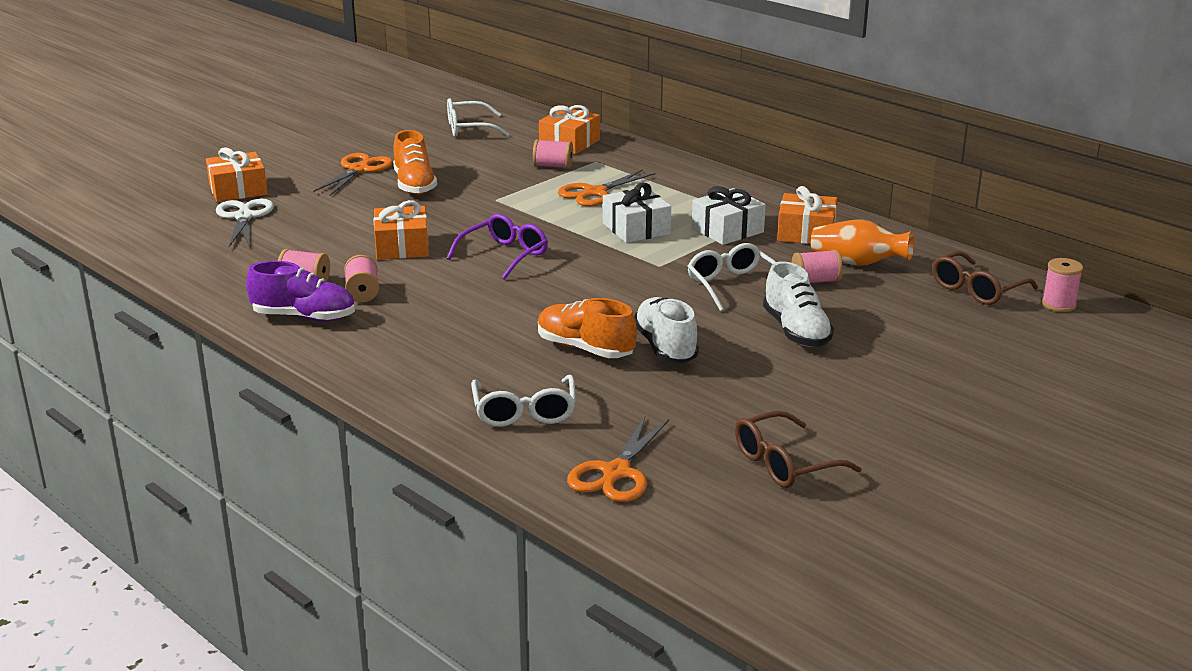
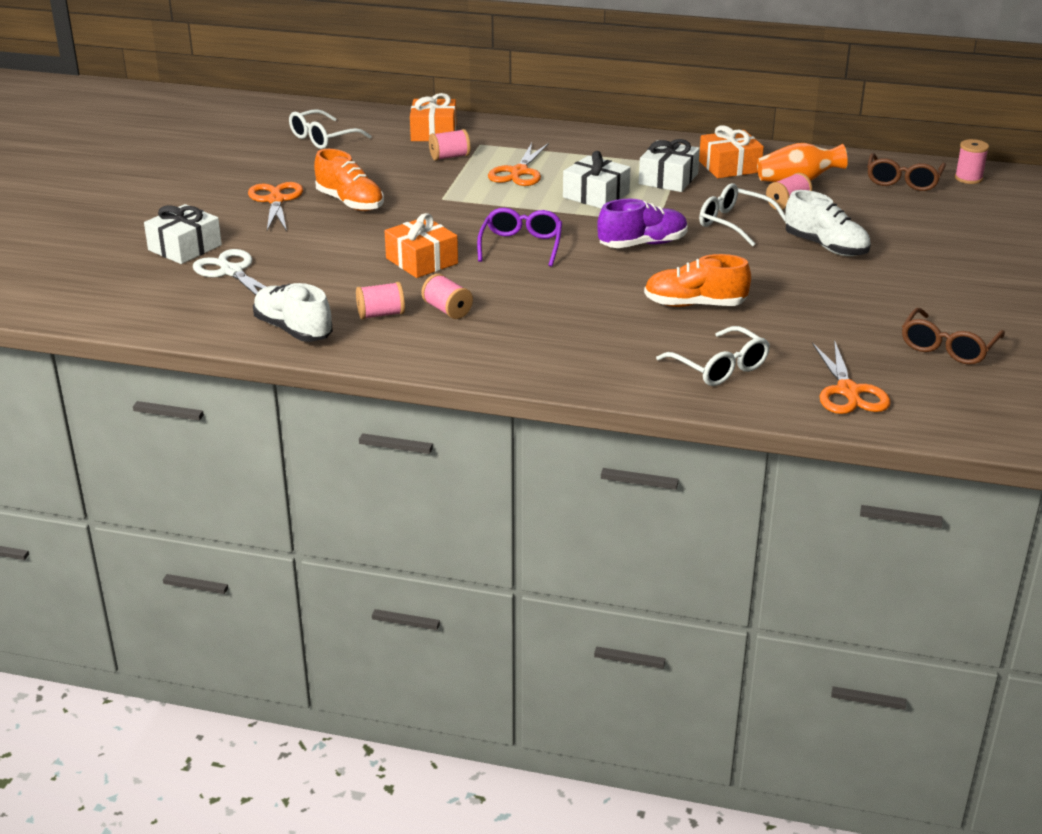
camera: 30 degrees left, 5 degrees up
(238, 190) = (185, 247): orange gift -> white gift
(304, 317) = (427, 345): purple shoe -> purple shoe (642, 244)
(665, 347) = (751, 286): white shoe -> white shoe (293, 330)

